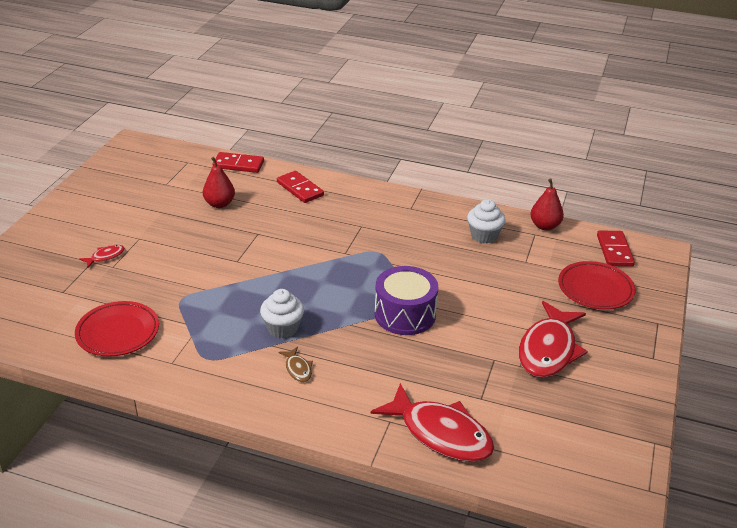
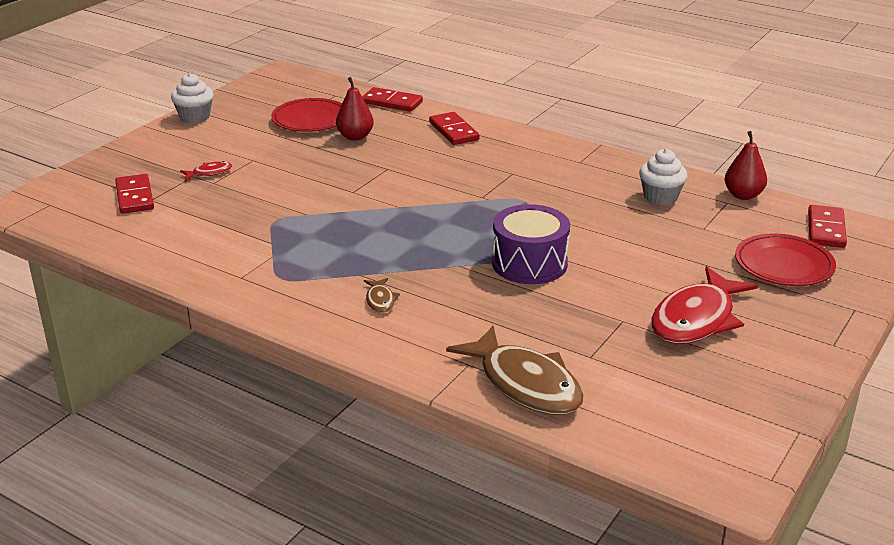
camera: 15 degrees right, 5 degrees down
(47, 291) = (134, 197): none -> red domino
(118, 332) = (194, 243): red plate -> red plate (311, 120)
(283, 328) = (379, 260): white cupcake -> white cupcake (195, 117)
(440, 433) = (525, 384): red fish -> brown fish

